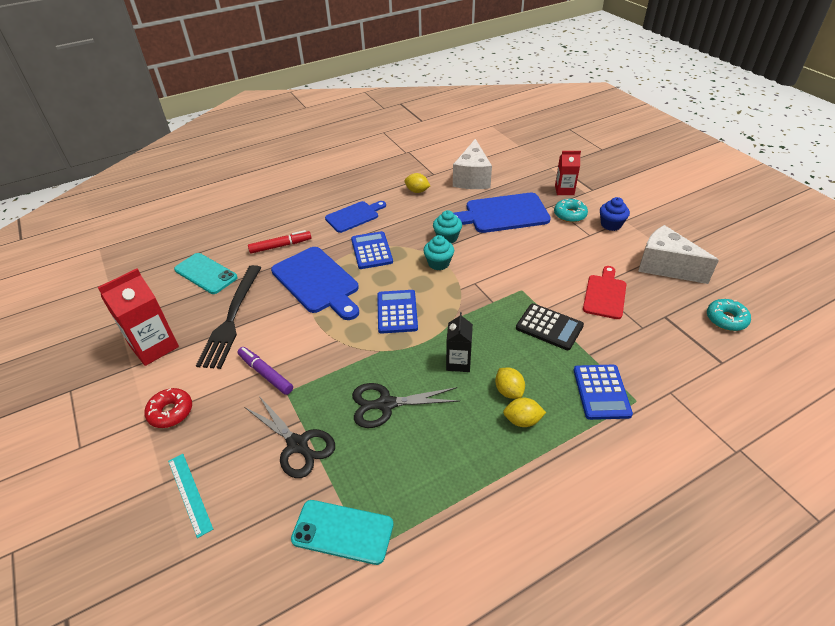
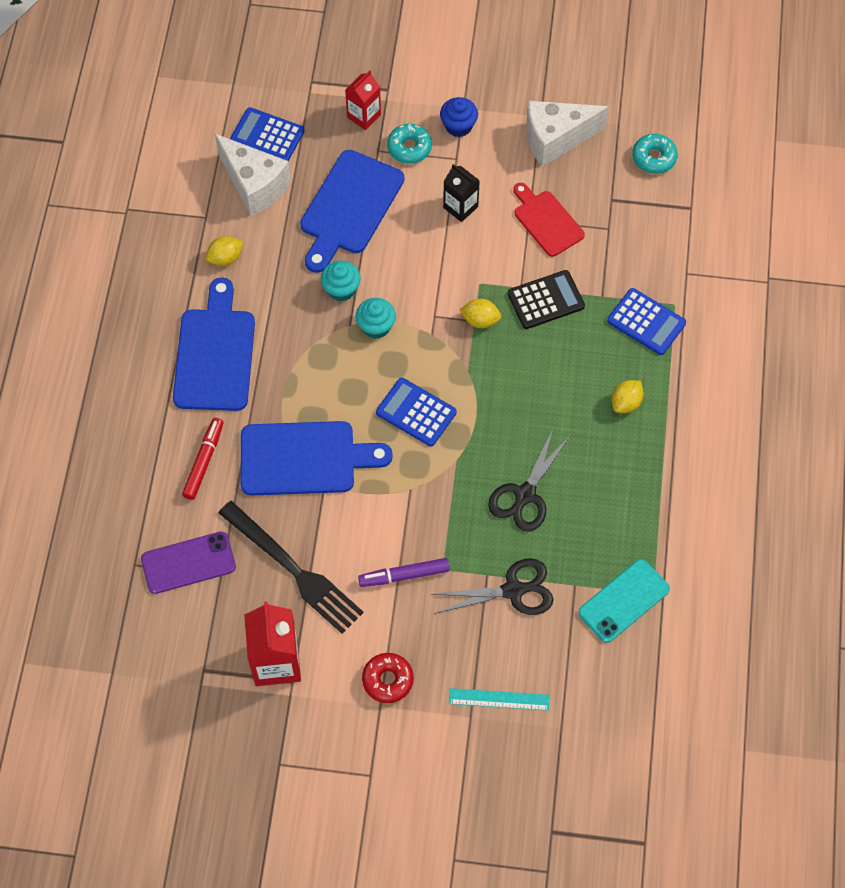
camera: 55 degrees left, 20 degrees up
(206, 273) = (188, 563): turquoise phone -> purple phone
(354, 216) = (214, 354): blue cutting board -> blue cutting board, size x1.60
(371, 251) = (297, 375): blue calculator -> blue calculator (267, 136)
(458, 362) = (525, 405): black carton -> black carton (460, 207)
(508, 391) = (589, 390): yellow lemon -> yellow lemon (480, 320)

